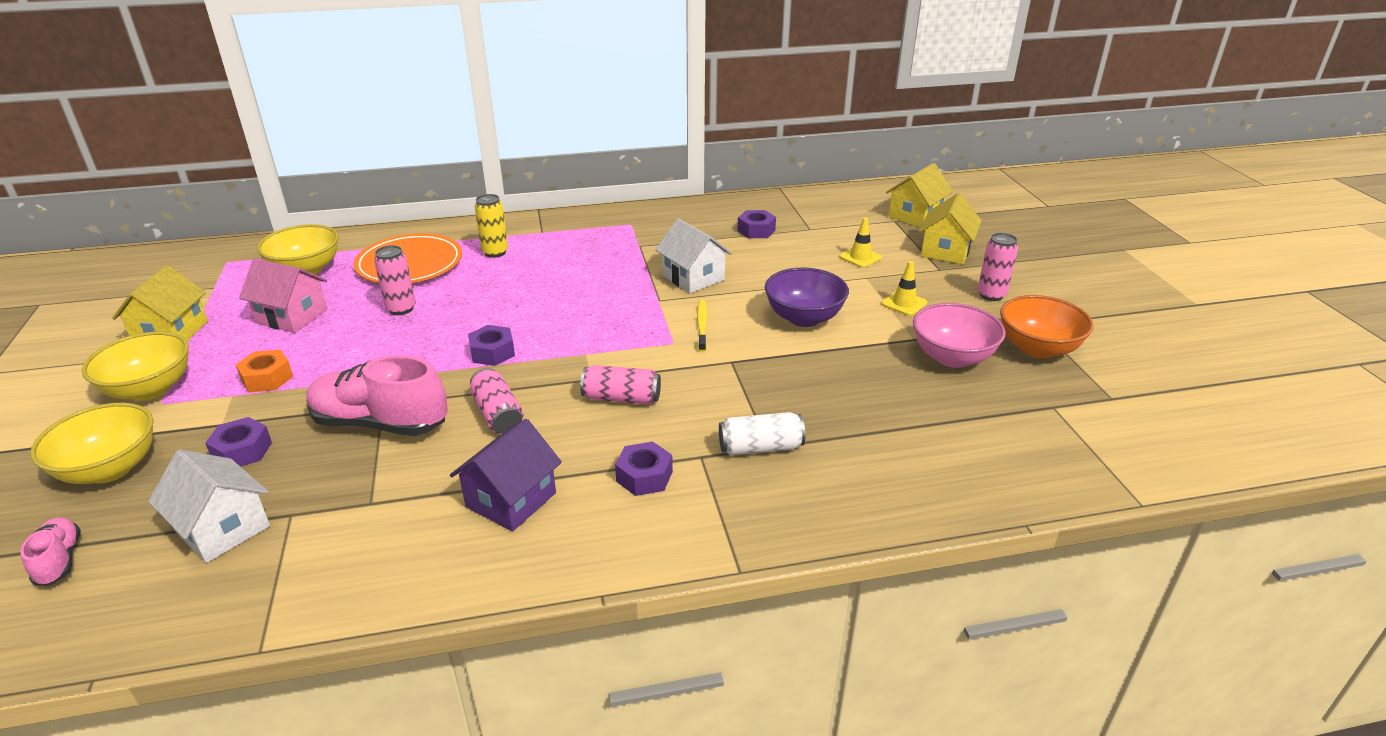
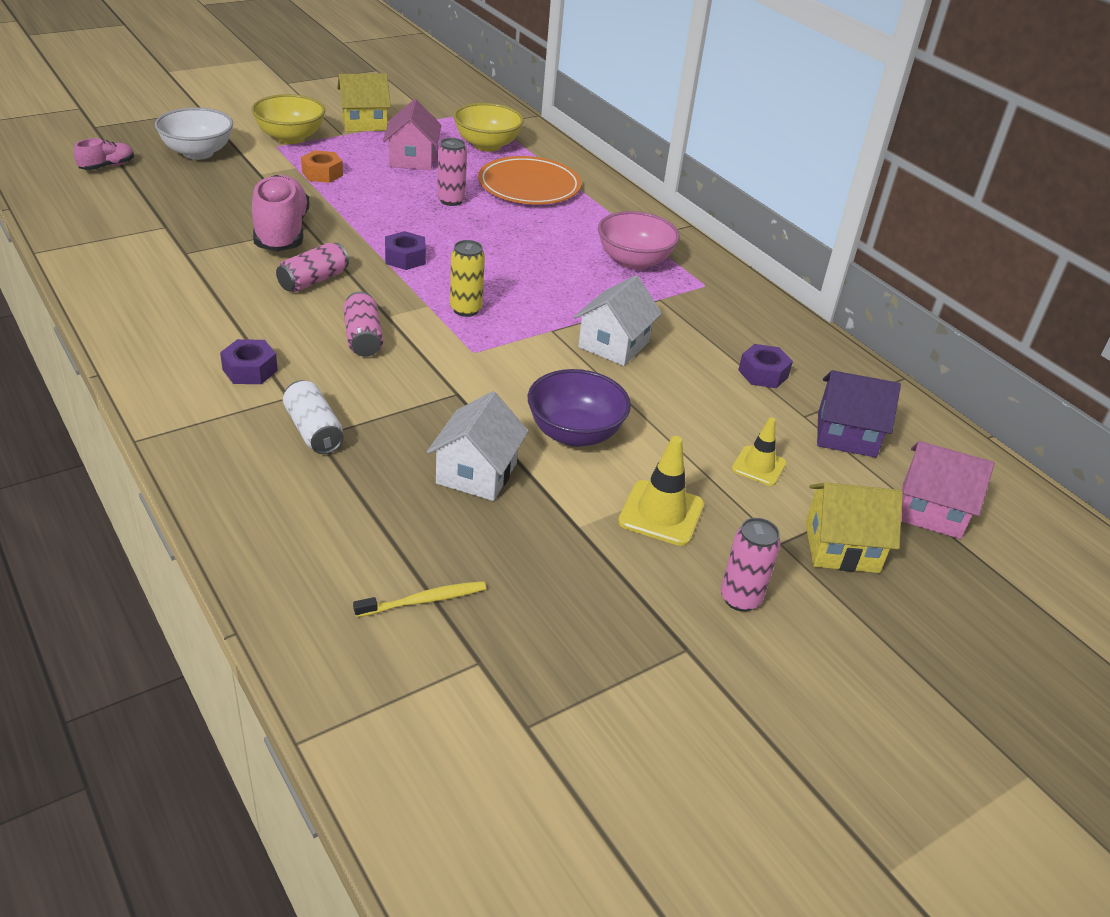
camera: 65 degrees right, 5 degrees up
(110, 469) = (198, 153): yellow bowl -> white bowl
(222, 528) = (146, 207): white house -> white house (476, 473)
(242, 451) = (230, 190): purple nut -> none
(495, 252) = (581, 221): yellow can -> yellow can (465, 309)
(511, 500) = (202, 311): purple house -> purple house (846, 435)
(702, 325) = (517, 365): yellow toothbrush -> yellow toothbrush (424, 600)
(904, 303) = (661, 513): yellow traffic cone -> yellow traffic cone, size x1.51
(915, 216) = (931, 510): yellow house -> pink house
(952, 357) = (551, 563): pink bowl -> pink bowl (634, 261)
(1037, 348) = (618, 648): orange bowl -> none

